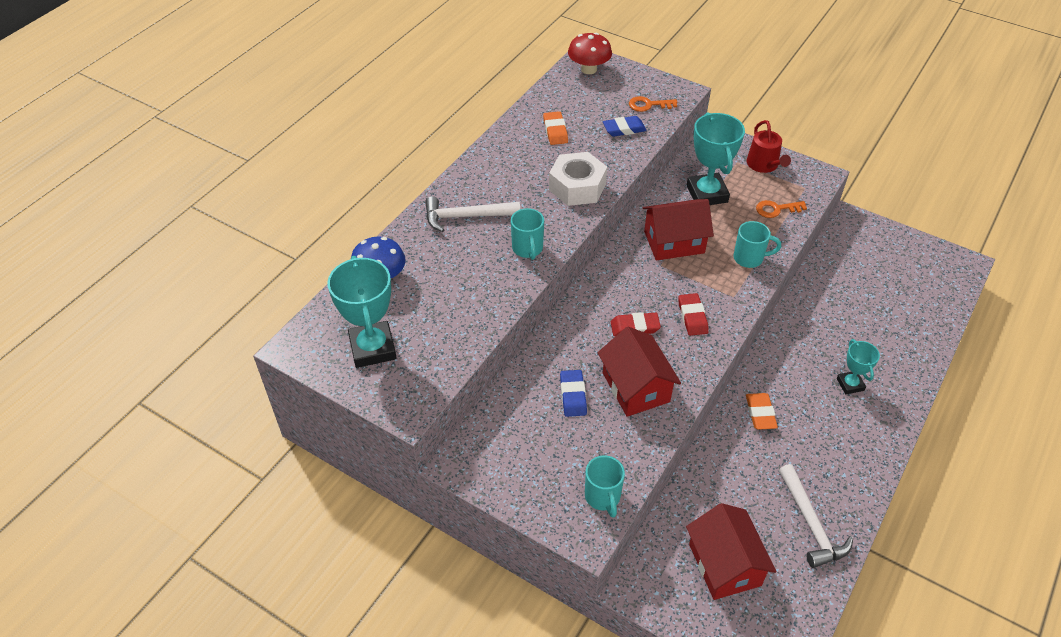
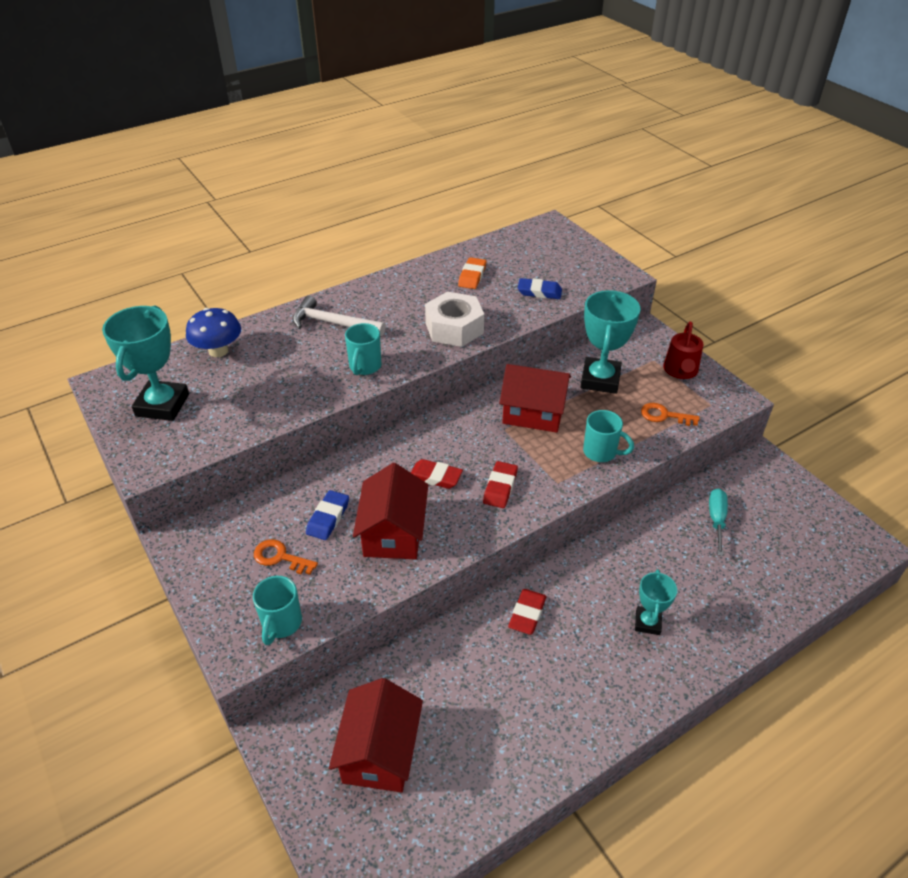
camera: 25 degrees right, 5 degrees down
(589, 69) = (545, 234): red mushroom -> none
(648, 105) = (580, 278): orange key -> orange key (280, 557)
(760, 413) = (527, 614): orange eraser -> red eraser
(811, 524) = (502, 751): white hammer -> none
(849, 283) = (716, 520): none -> turquoise screwdriver

